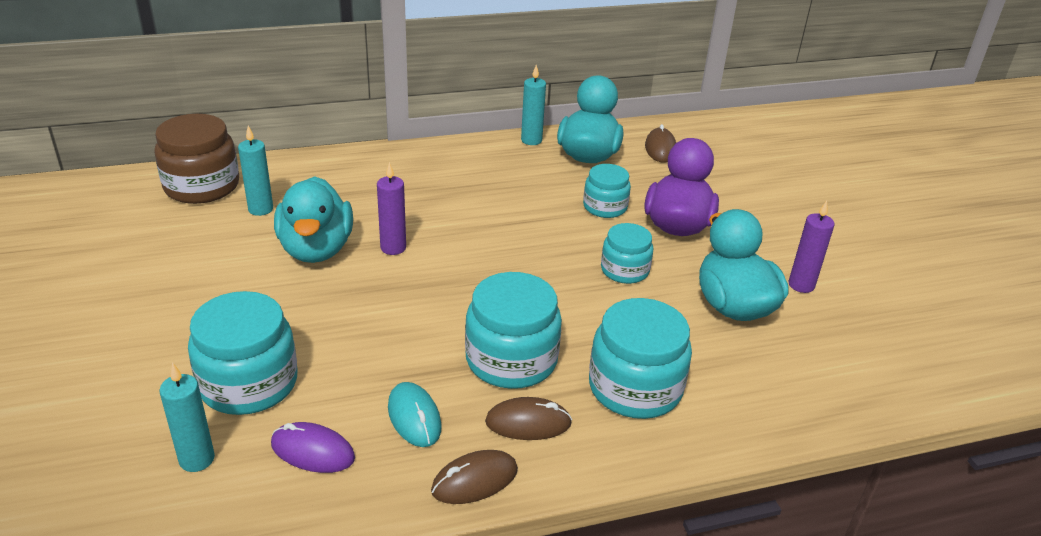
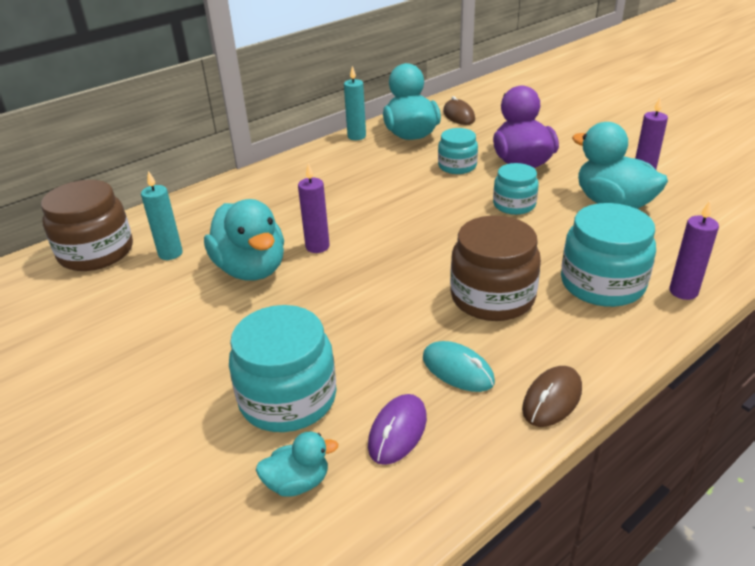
camera: 20 degrees left, 0 degrees up
(197, 459) = (297, 482): turquoise candle -> turquoise duck
(313, 451) = (397, 431): purple mouse -> purple mouse turned 60 degrees counterclockwise
(511, 360) = (492, 297): turquoise jar -> brown jar
(528, 423) = (550, 339): brown mouse -> none
(713, 429) = (683, 292): none -> purple candle

